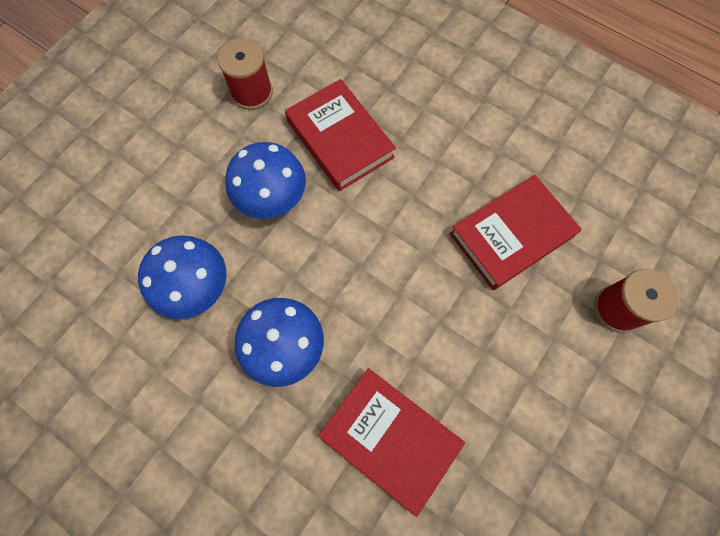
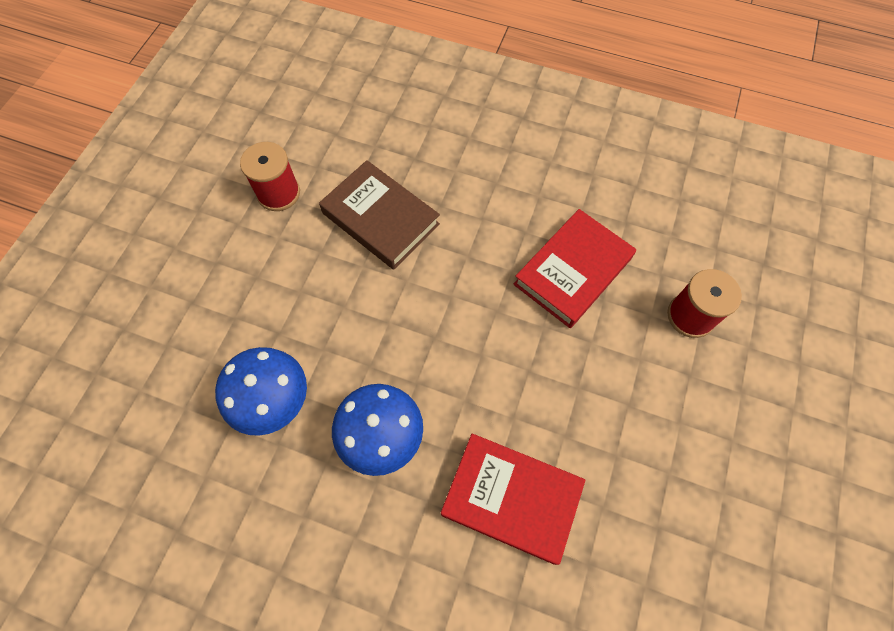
camera: 15 degrees left, 5 degrees down
(272, 199) = (328, 293): blue mushroom -> none
(340, 139) = (380, 219): red book -> brown book

